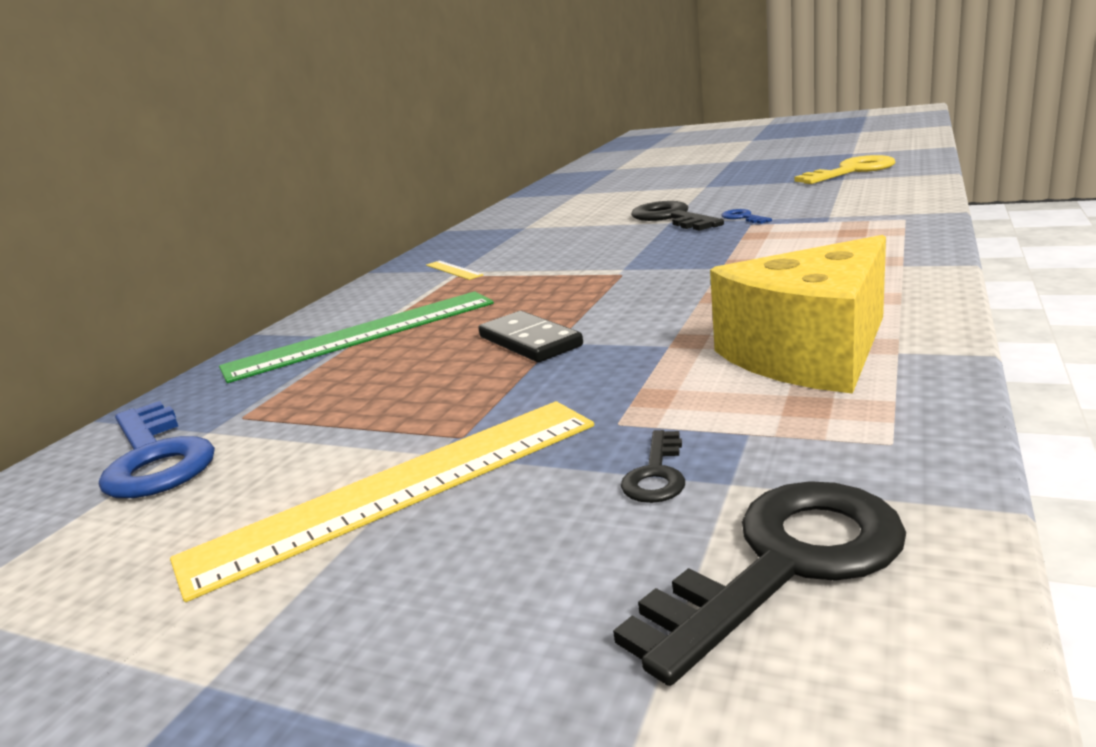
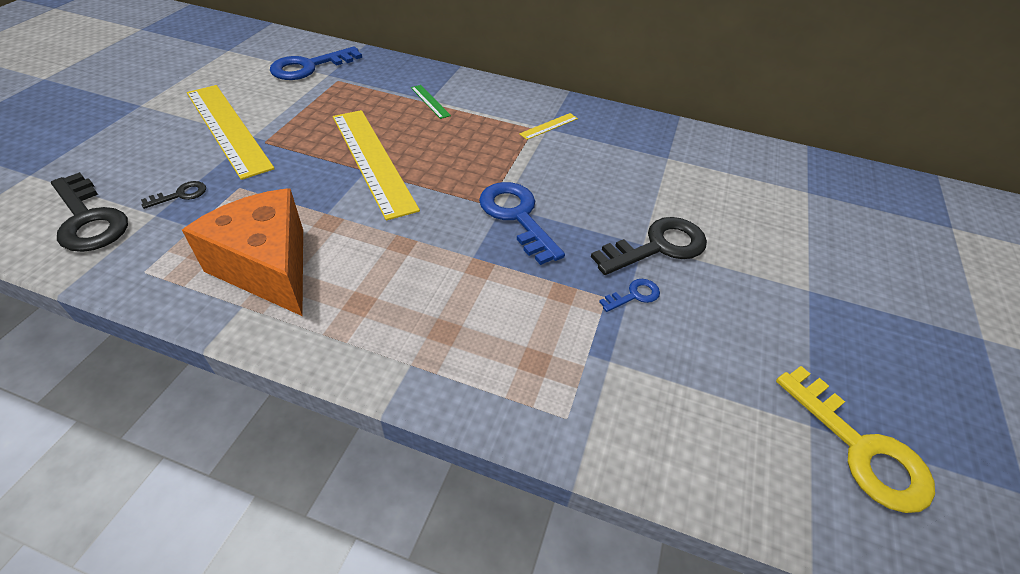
camera: 80 degrees right, 25 degrees up
(362, 335) = (430, 101): green ruler -> green ruler, size x0.41
(529, 341) = (372, 160): black domino -> yellow ruler
(643, 260) = (517, 217): none -> blue key
(656, 474) = (180, 195): black key -> black key turned 135 degrees clockwise
(810, 353) = (268, 267): yellow cheese -> orange cheese

